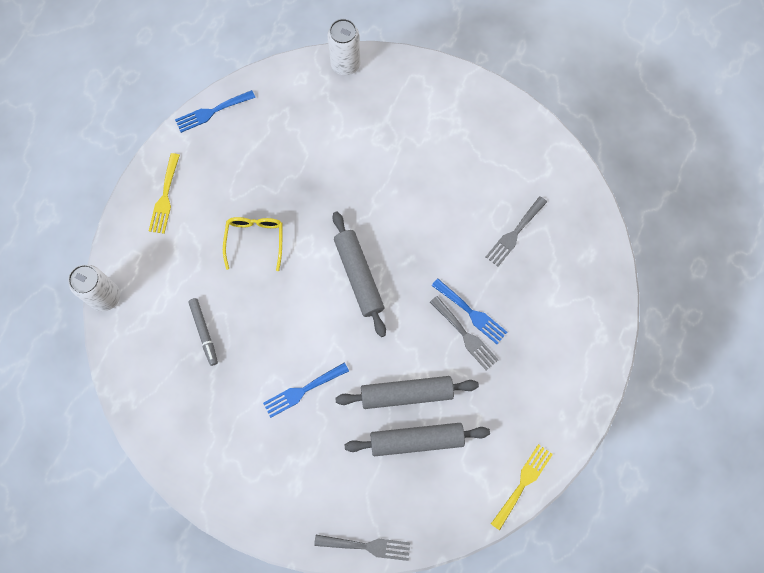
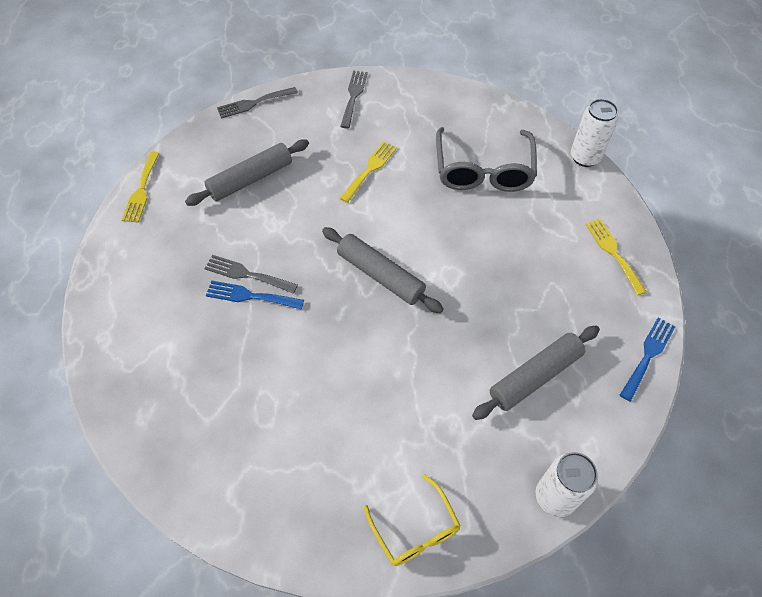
camera: 150 degrees right, 15 degrees down
(204, 332) = (483, 171): grey marker -> grey glasses
(255, 240) = (500, 258): yellow glasses -> yellow glasses (415, 530)
(302, 391) = (370, 169): blue fork -> yellow fork
(407, 394) = (278, 206): grey rolling pin -> grey rolling pin (535, 376)
(514, 233) = (240, 395): grey fork -> grey fork (353, 96)

